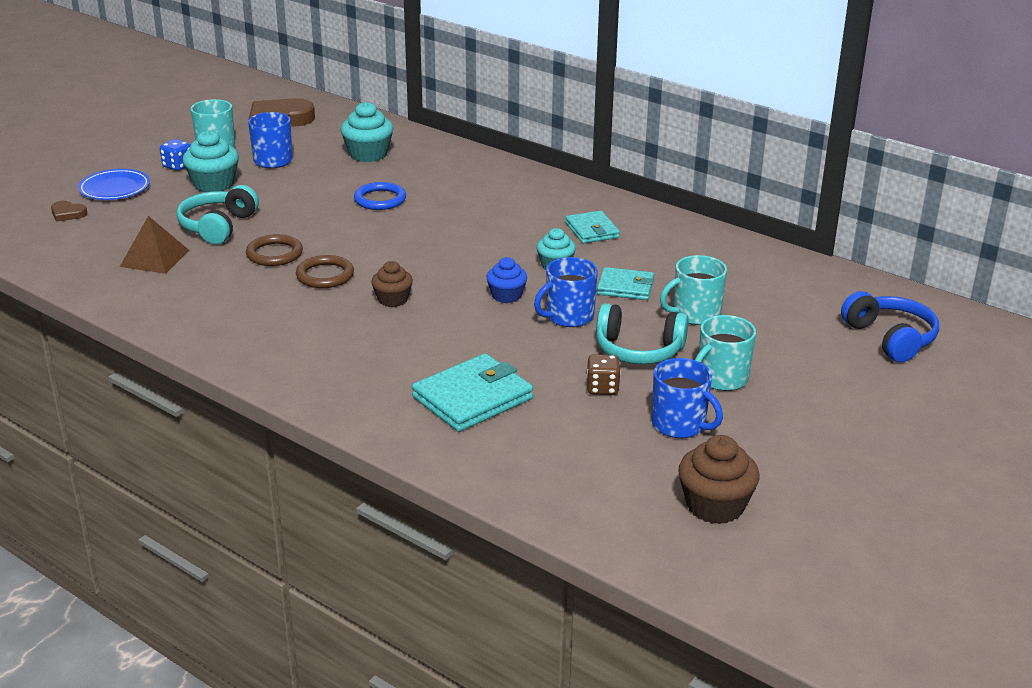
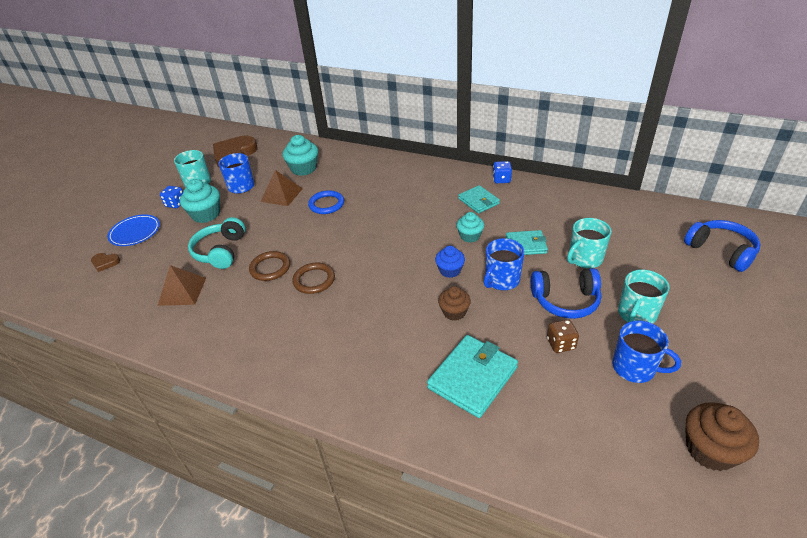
camera: 10 degrees left, 10 degrees up
(324, 179) = (281, 195): none -> brown pyramid
(392, 299) = (372, 292): brown cupcake -> brown cupcake (454, 312)
(638, 350) = (565, 301): turquoise headphones -> blue headphones
(640, 211) = (501, 179): none -> blue dice

